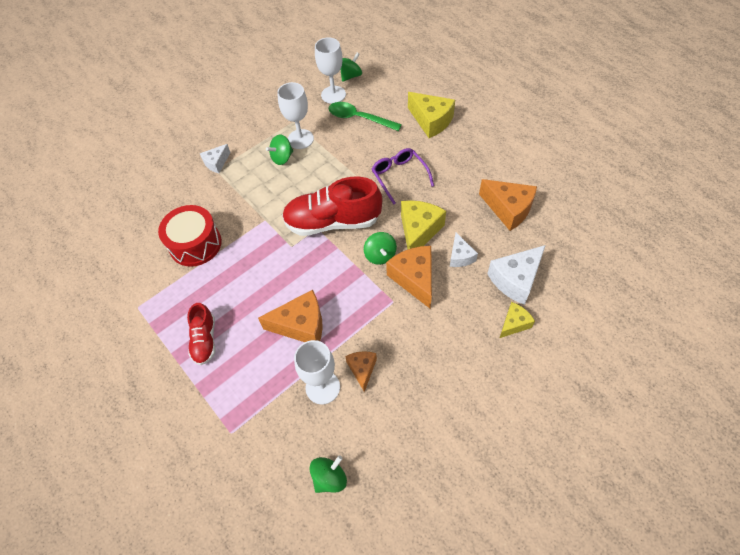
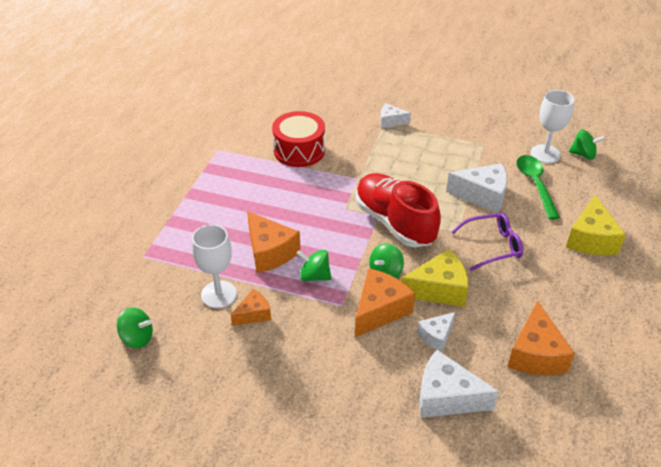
camera: 55 degrees right, 15 degrees down
(205, 340) = (214, 200): red shoe -> none
(282, 158) = (435, 157): green spinning top -> green spinning top (314, 276)
(300, 139) = (468, 158): white goblet -> none
(346, 153) = (482, 195): none -> white cheese
(399, 176) = (492, 246): purple glasses -> purple glasses turned 45 degrees clockwise
(514, 324) = (389, 417): yellow cheese -> none

